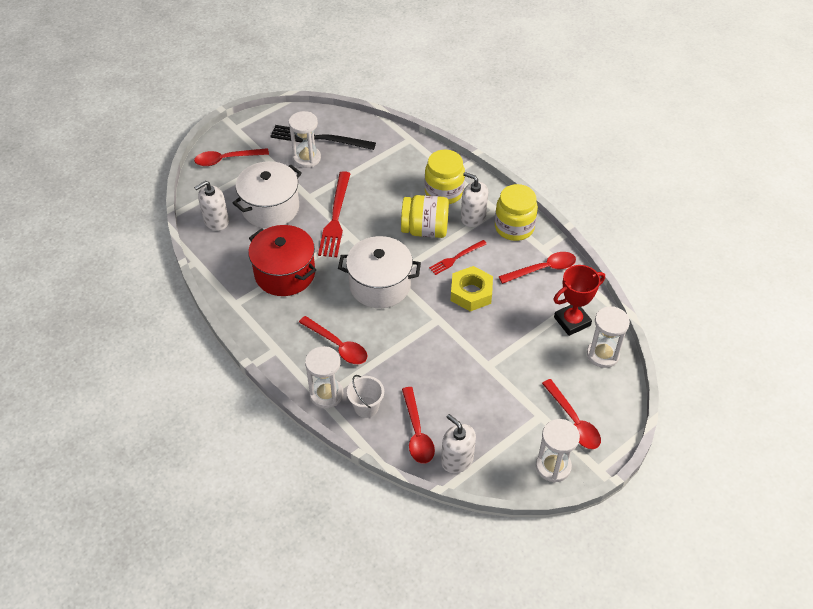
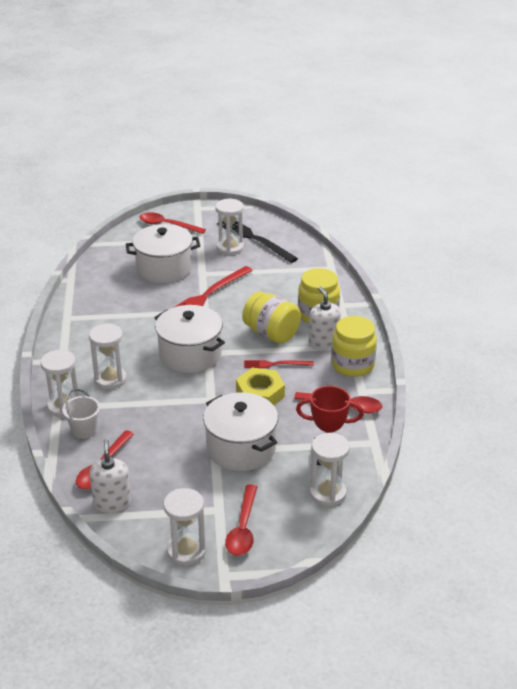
camera: 35 degrees right, 15 degrees down
(216, 221) = (114, 260): white soap dispenser -> none
(285, 273) = (125, 315): red pot -> none
(338, 346) = (110, 379): red spoon -> white hourglass
(505, 351) = (241, 448): none -> white pot

